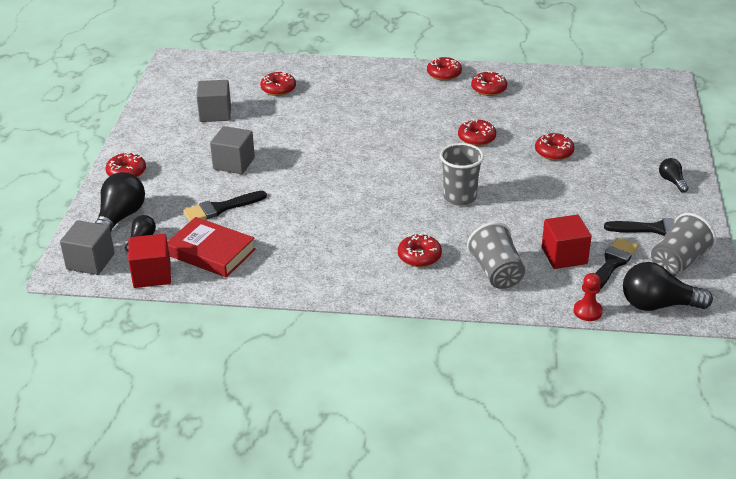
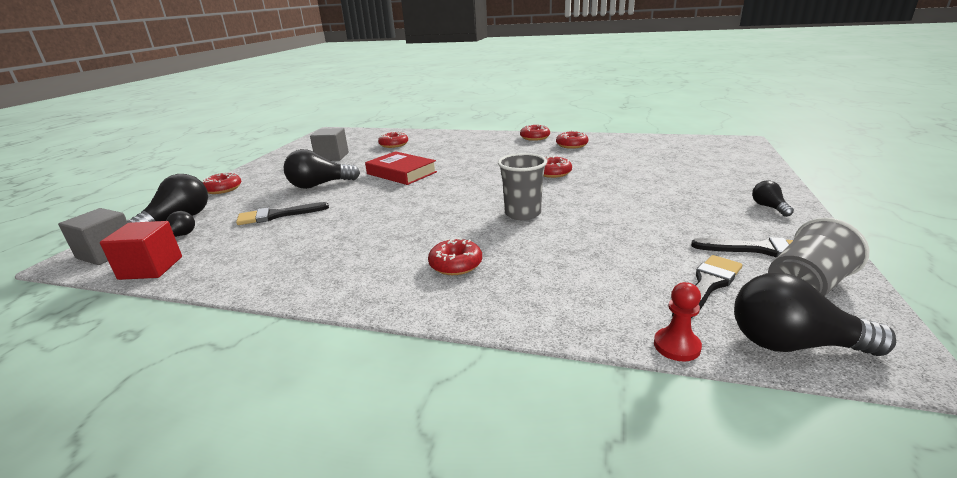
camera: 10 degrees right, 10 degrees down
(211, 252) = (232, 250): red book -> red book (401, 173)
(234, 163) = (319, 185): grey cube -> black light bulb
(496, 272) = (546, 286): grey cup -> none
(554, 152) = (630, 183): red donut -> none
(564, 256) = (640, 272): red cube -> none

